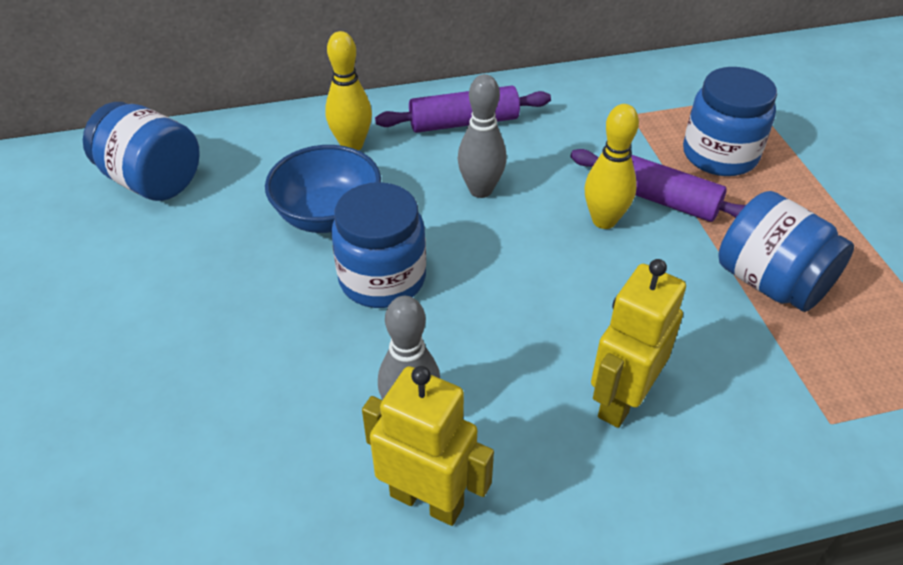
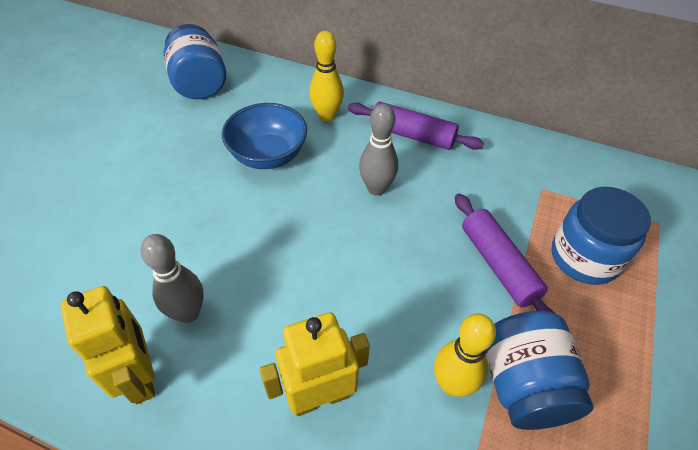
camera: 35 degrees right, 5 degrees up
(382, 278) = (258, 214): blue jar -> none
(604, 220) = (440, 258): yellow bowling pin -> yellow bowling pin (452, 384)

